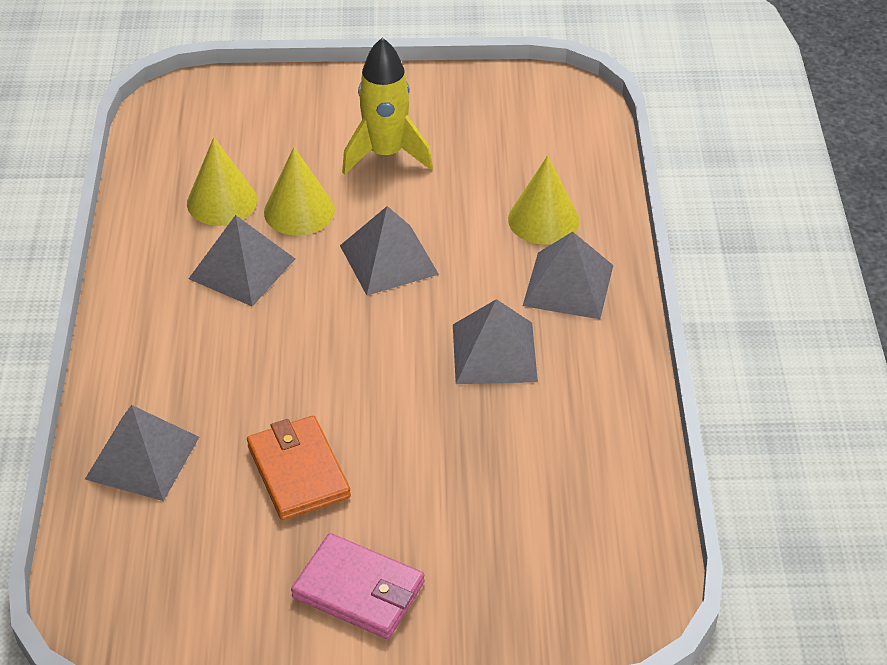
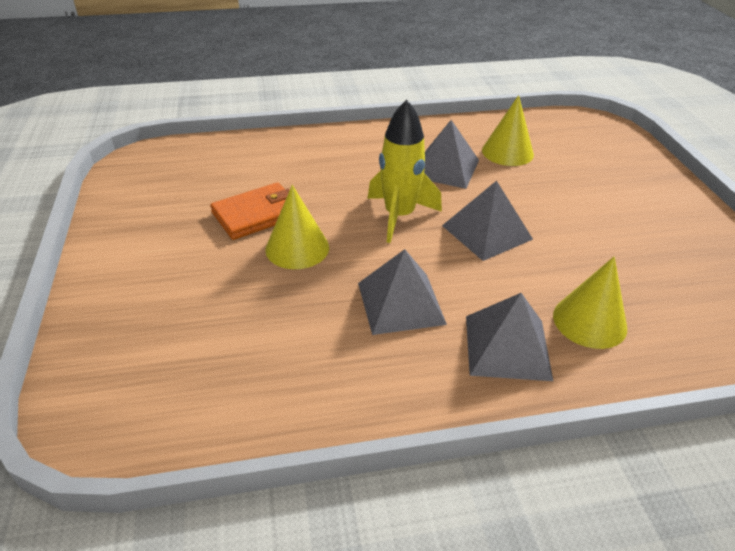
camera: 80 degrees right, 5 degrees down
(142, 457) = (266, 154): grey pyramid -> none
(299, 211) = (517, 184): yellow cone -> yellow cone (297, 248)
(359, 590) = (145, 254): pink wallet -> none
(386, 154) = (610, 217): yellow rocket -> yellow rocket (399, 216)

